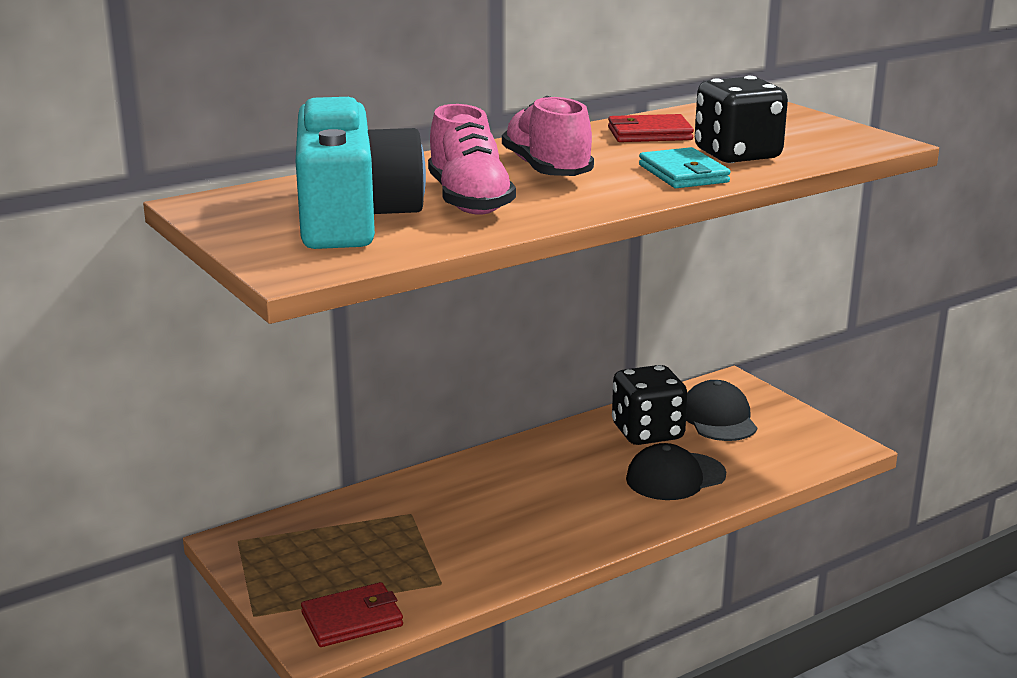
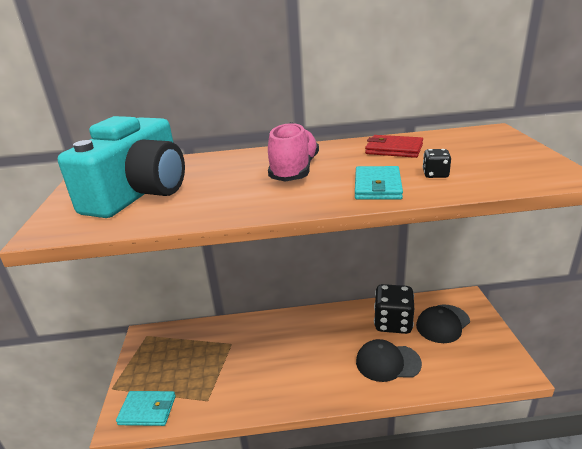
camera: 30 degrees right, 5 degrees up
(352, 619) = (147, 410): red wallet -> turquoise wallet
(469, 201) = (217, 189): pink shoe -> none
(718, 418) = (442, 323): black cap -> black cap turned 150 degrees counterclockwise
(737, 155) = (435, 174): black dice -> black dice, size x0.46

